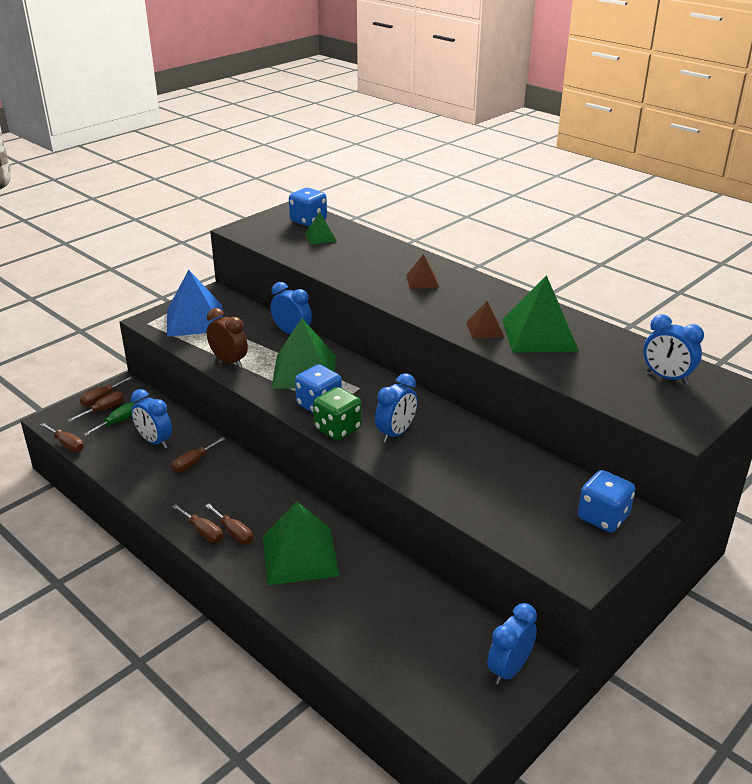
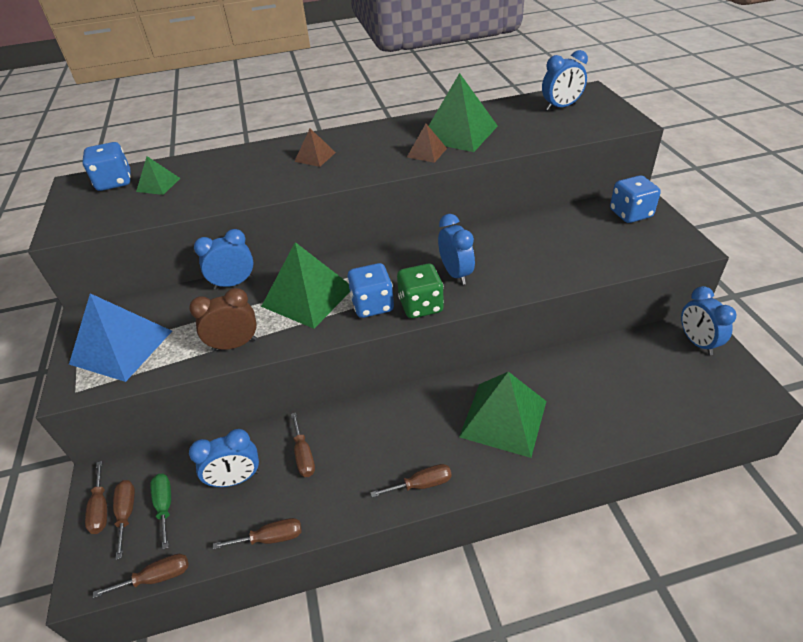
camera: 55 degrees left, 10 degrees up
(234, 533) = (440, 458): brown screwdriver -> brown screwdriver (270, 538)

